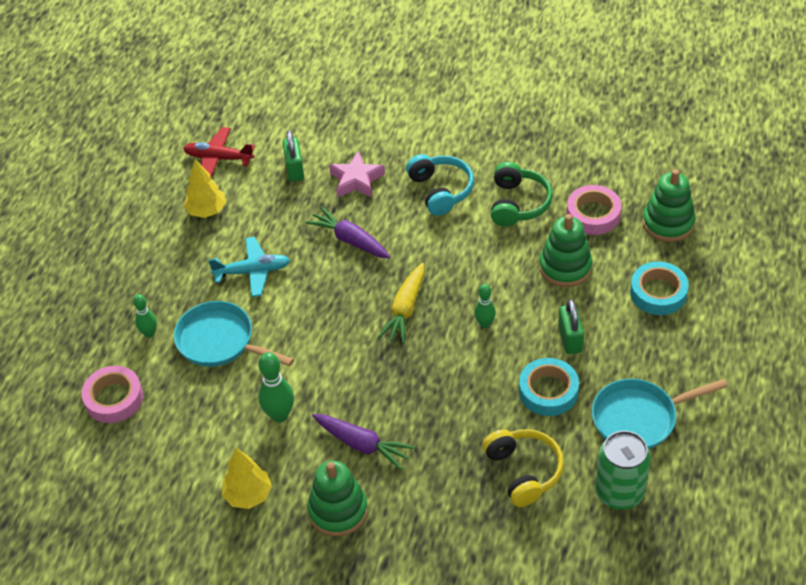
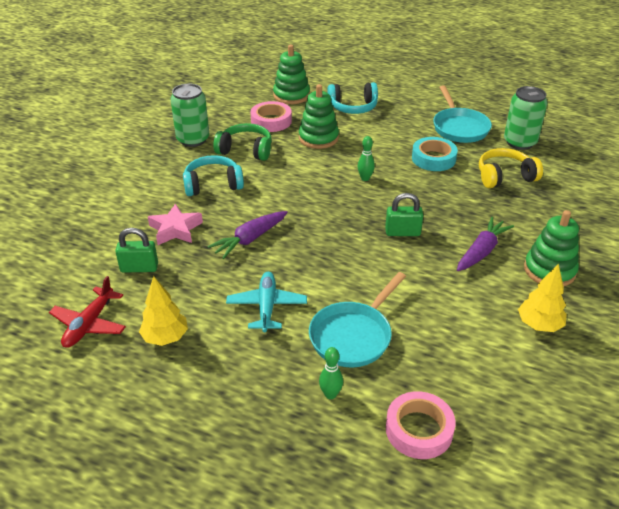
camera: 85 degrees left, 10 degrees down
(279, 415) = (448, 298): green bowling pin -> none
(405, 309) = (340, 215): yellow carrot -> none
(528, 152) = (193, 139): none -> green can
(570, 339) = (387, 144): green padlock -> green padlock (402, 232)
(658, 293) = (353, 107): turquoise tape -> turquoise headphones

